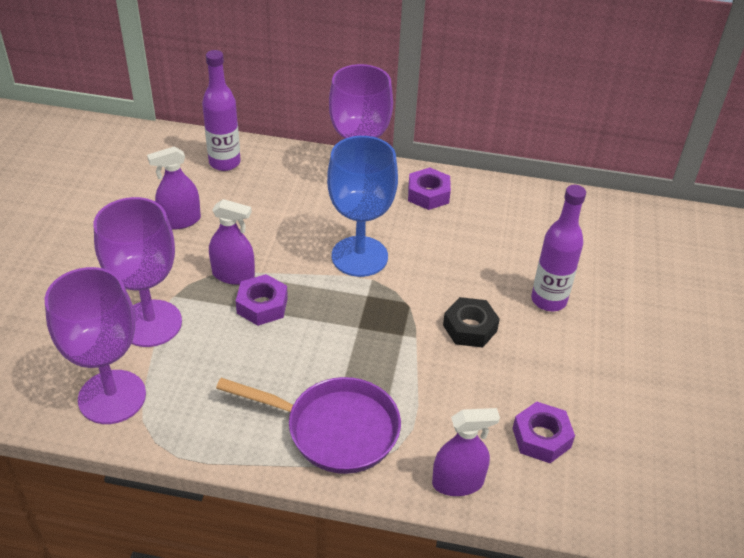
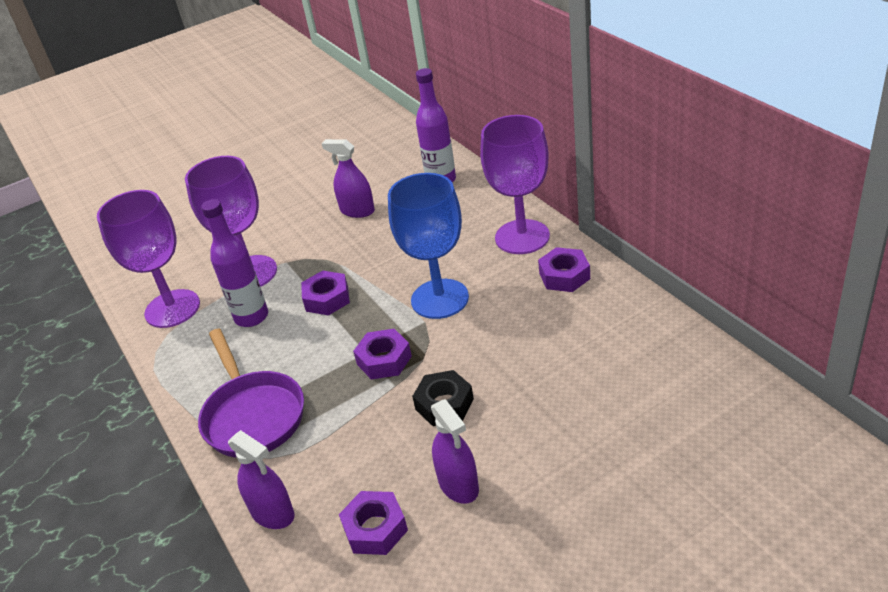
camera: 55 degrees right, 5 degrees down
(233, 275) = (338, 267): purple spray bottle -> purple spray bottle (458, 485)
(381, 324) = (384, 360): none -> purple nut
(548, 300) = (543, 423): purple bottle -> purple bottle (251, 317)

